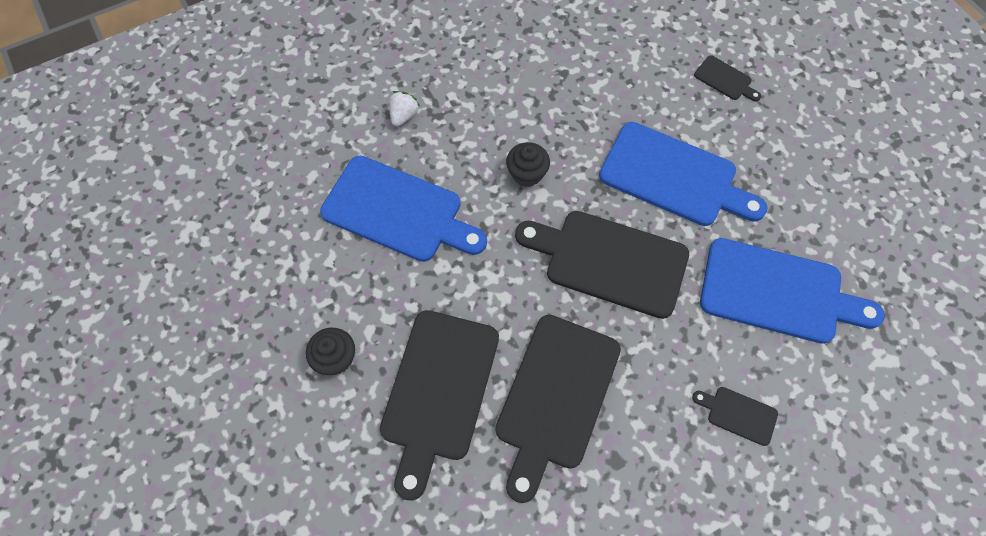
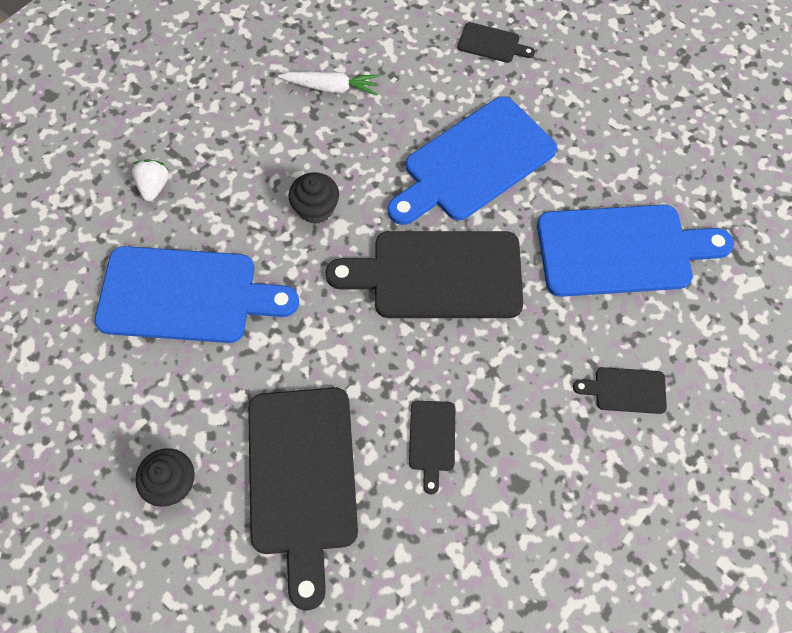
camera: 20 degrees left, 0 degrees up
(556, 397) = (432, 440): black cutting board -> black cutting board, size x0.44
(574, 77) = (331, 88): none -> white carrot
(674, 176) = (474, 163): blue cutting board -> blue cutting board turned 135 degrees clockwise

